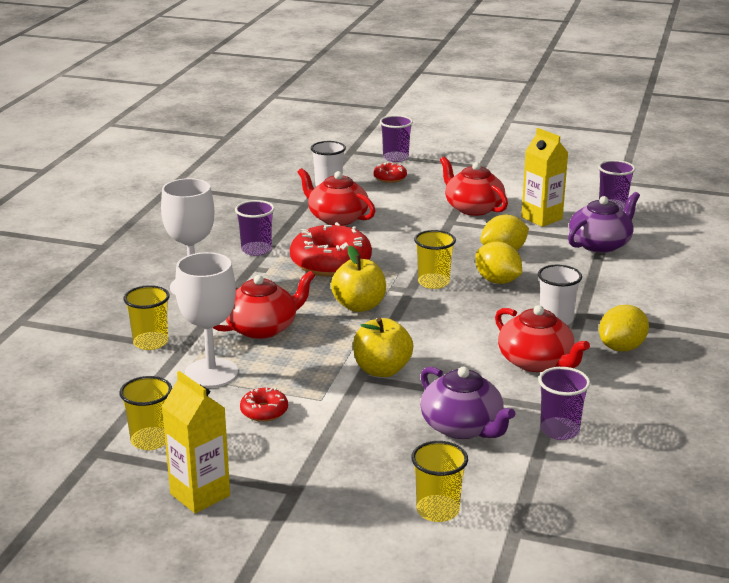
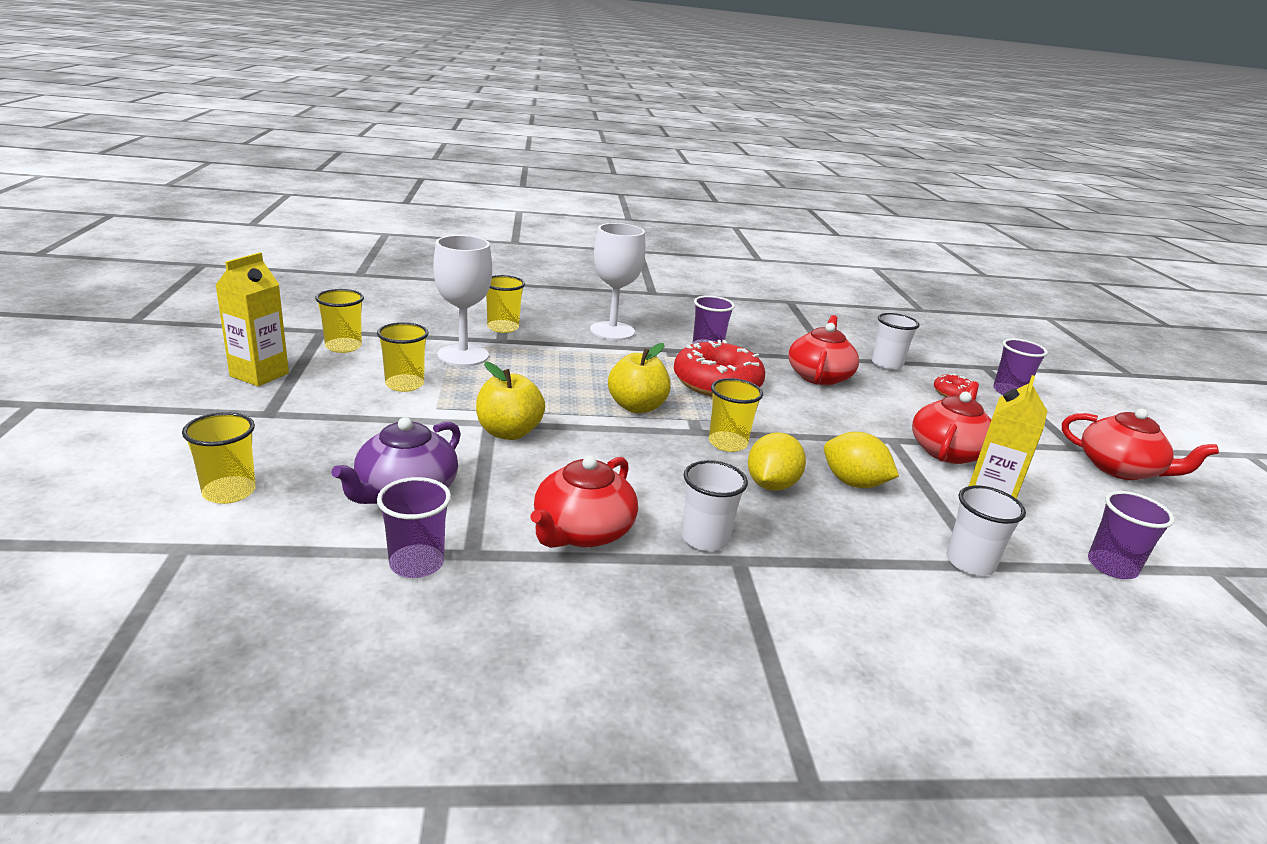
camera: 65 degrees right, 0 degrees up
(263, 328) = (557, 367): red teapot -> red teapot (1120, 469)
(264, 411) = (404, 384): red donut -> yellow cup
(600, 244) = (970, 563): purple teapot -> white cup
(621, 347) = (667, 605): yellow lemon -> none

